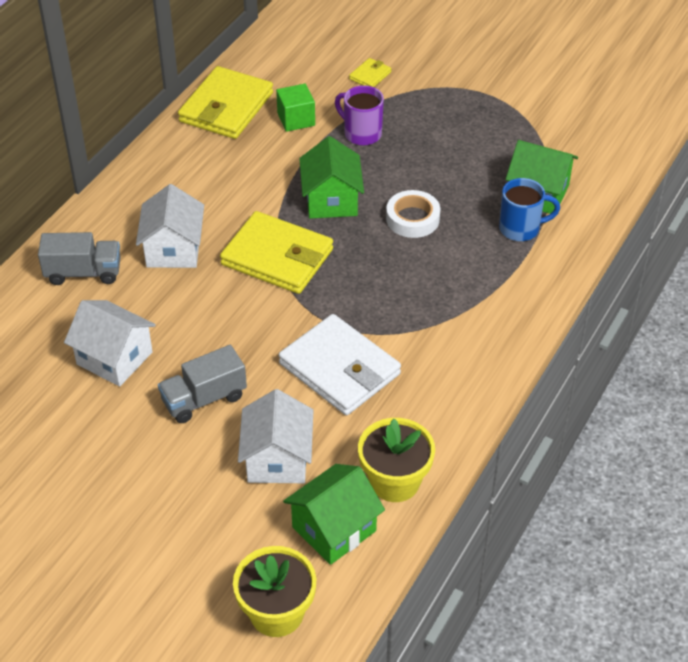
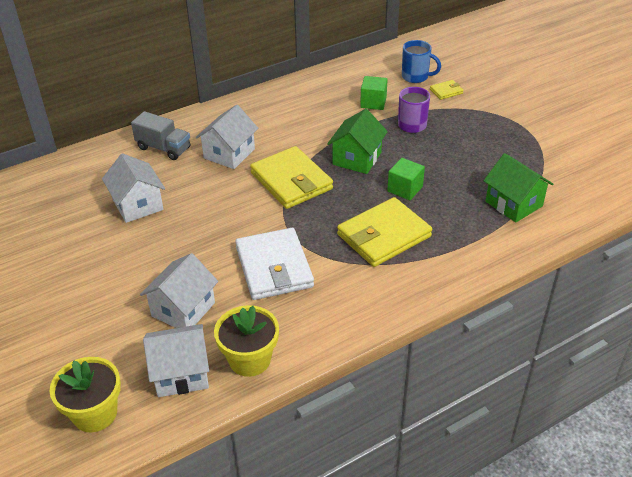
camera: 30 degrees right, 5 degrees down
(204, 399) = (170, 251): grey truck -> none
(226, 107) = (333, 82): yellow wallet -> yellow wallet (384, 235)
(334, 529) = (181, 373): green house -> white house
(412, 219) = (405, 189): white tape -> green cube
(521, 229) = (481, 223): blue mug -> blue mug (416, 77)

